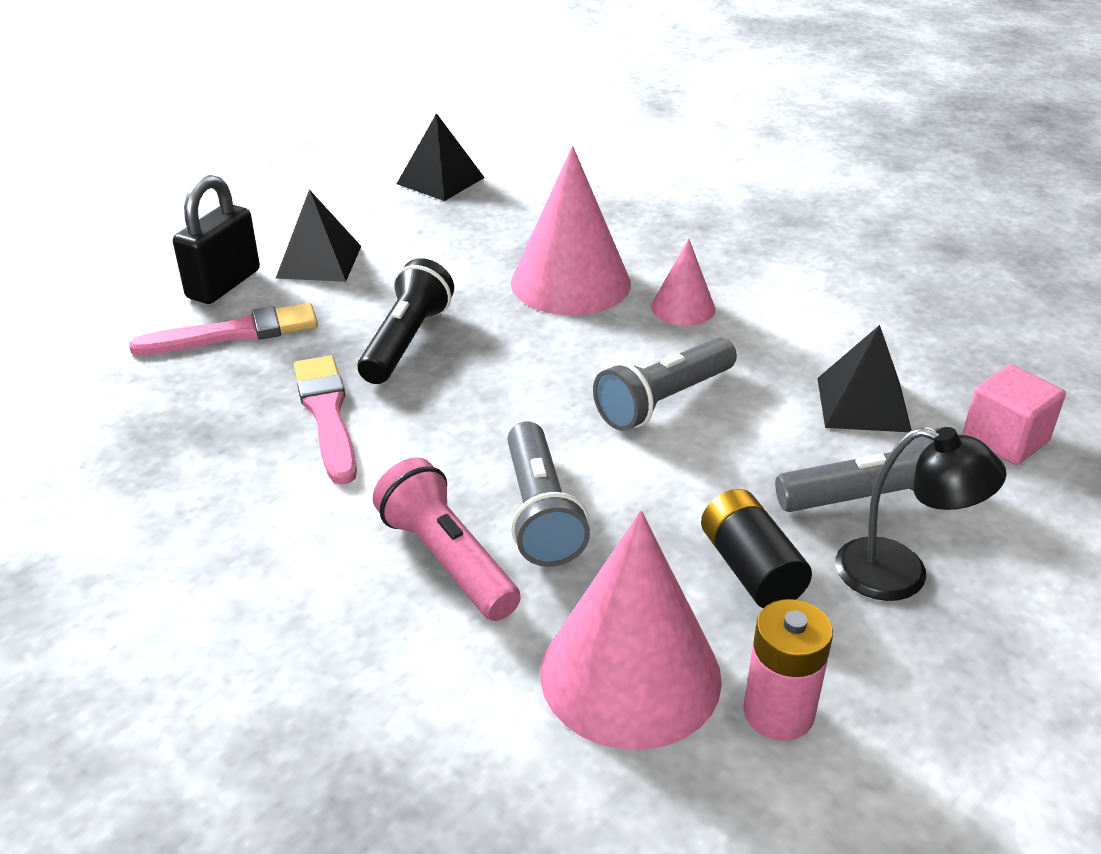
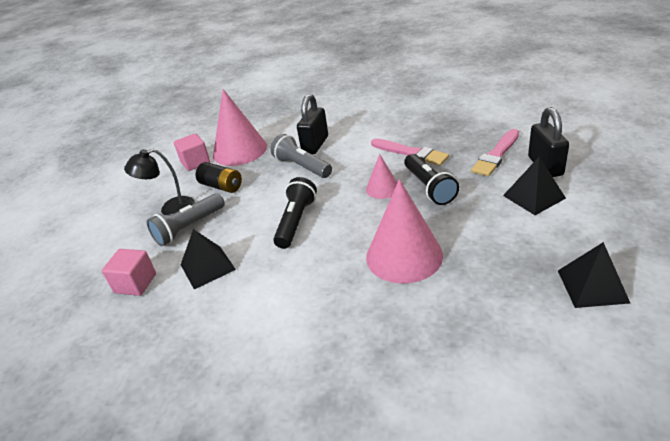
camera: 150 degrees right, 0 degrees up
(447, 560) = (315, 145): pink flashlight -> black padlock
(664, 401) = (296, 222): grey flashlight -> black flashlight
(683, 308) = (331, 273): pink cone -> pink cone (382, 188)
(778, 712) = (195, 162): pink battery -> pink cube

